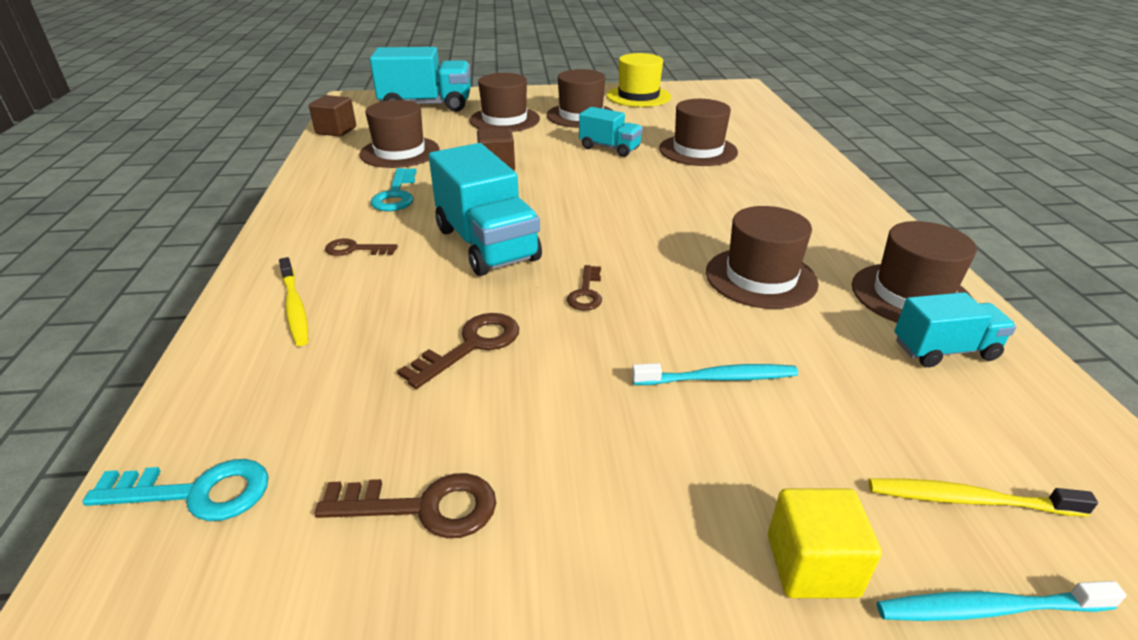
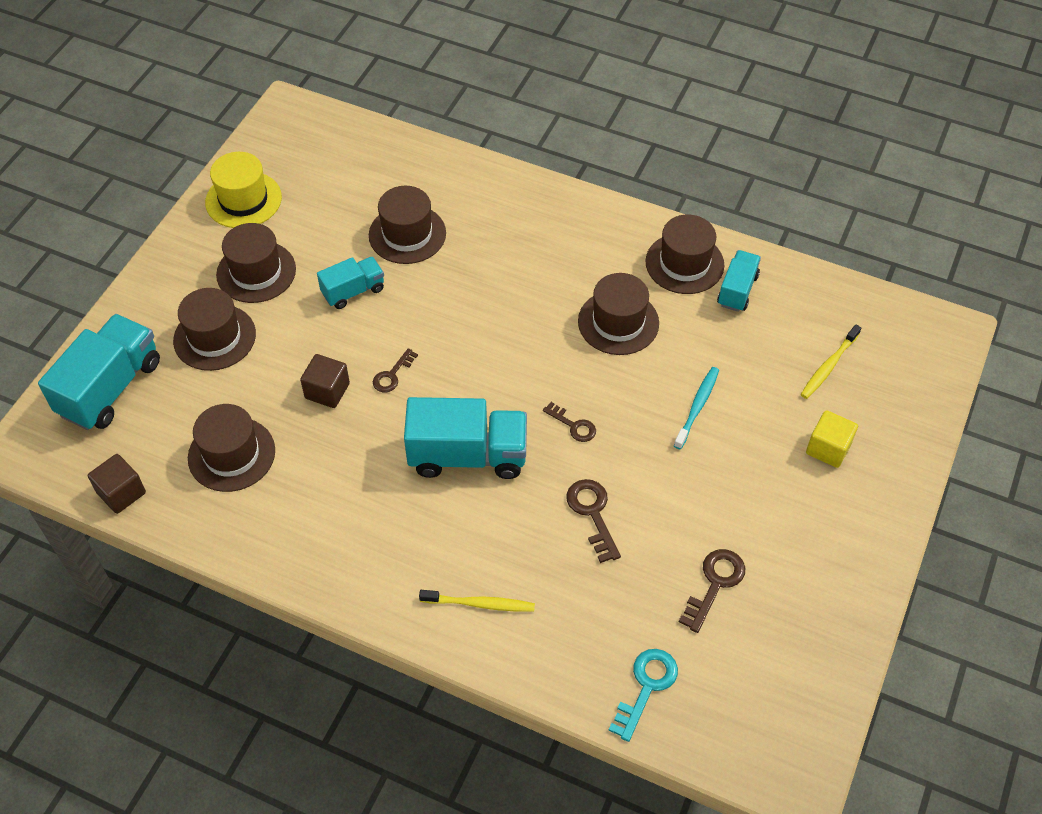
camera: 60 degrees left, 20 degrees up
(355, 249) = (415, 545): brown key -> brown key (392, 375)
(396, 195) = (332, 487): turquoise key -> none
(987, 609) = (875, 405): turquoise toothbrush -> none

